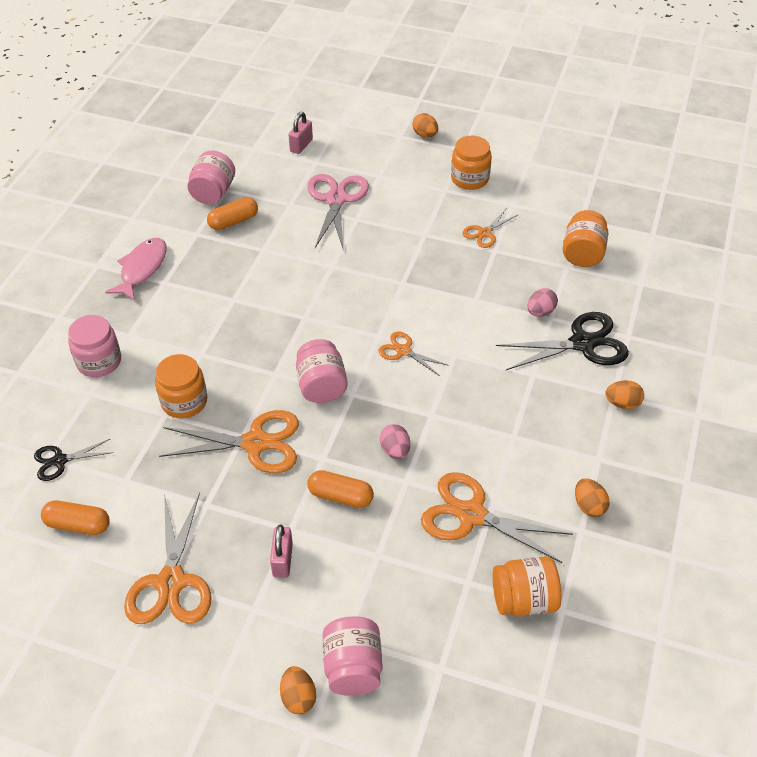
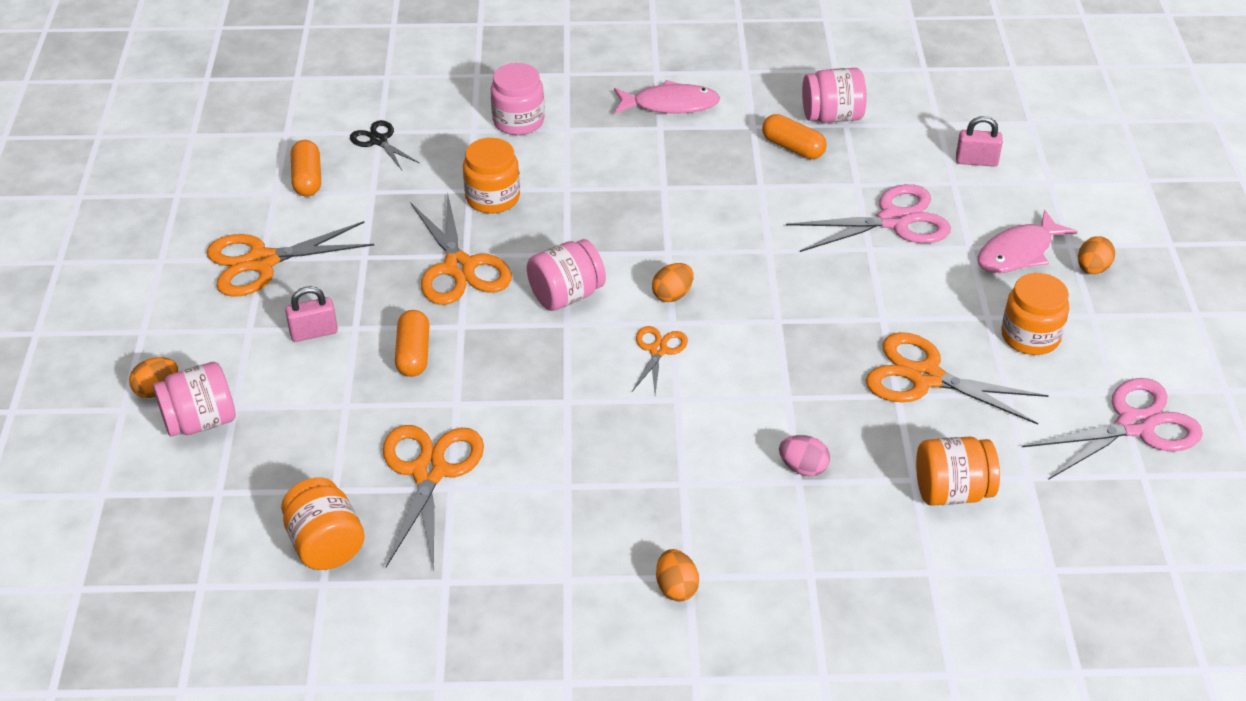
camera: 70 degrees right, 5 degrees down
(395, 158) = (1018, 252): none -> pink fish
(395, 450) = (497, 382): pink egg -> none
(484, 233) = (925, 377): orange scissors -> orange scissors, size x1.82
(557, 165) = (1135, 426): none -> pink scissors
(582, 343) = (767, 525): black scissors -> none
(589, 506) = (485, 582): orange egg -> orange egg (672, 295)

